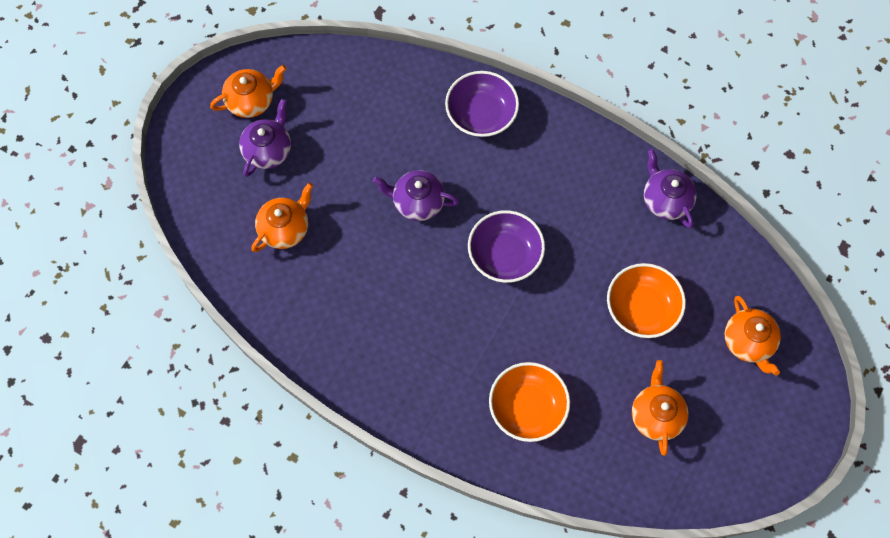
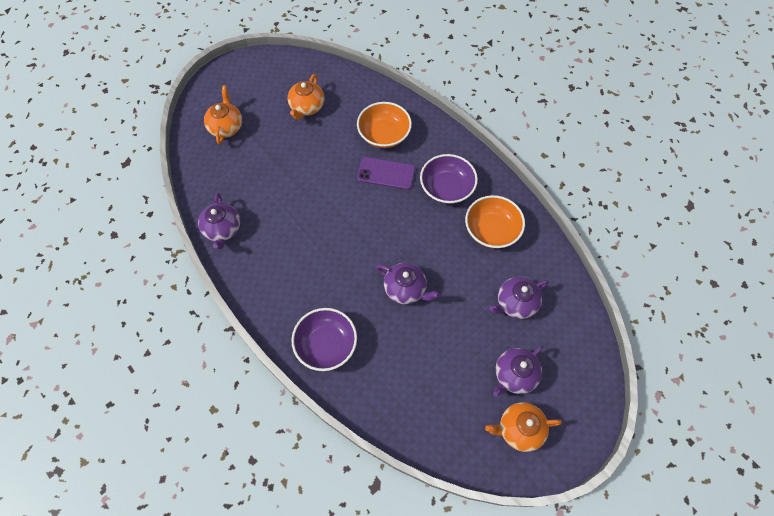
camera: 160 degrees left, 5 degrees down
(285, 228) = (515, 303): orange teapot -> purple teapot
(500, 346) = (386, 173): none -> purple phone
(505, 255) = (356, 230): purple bowl -> purple bowl (447, 188)
(642, 308) = (281, 166): orange bowl -> orange bowl (491, 230)

